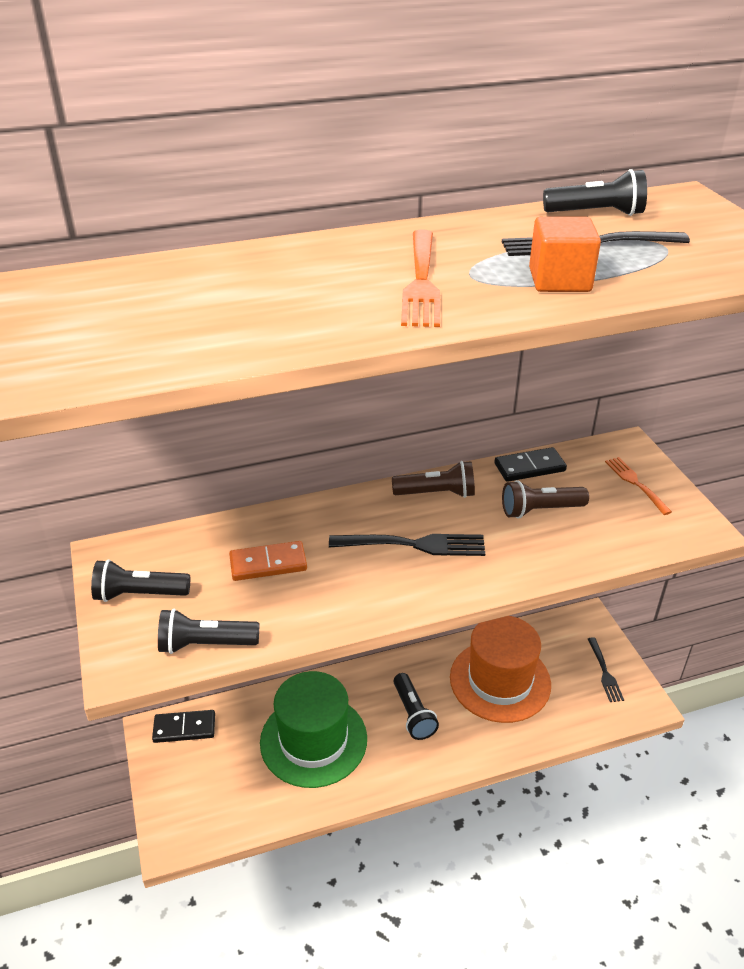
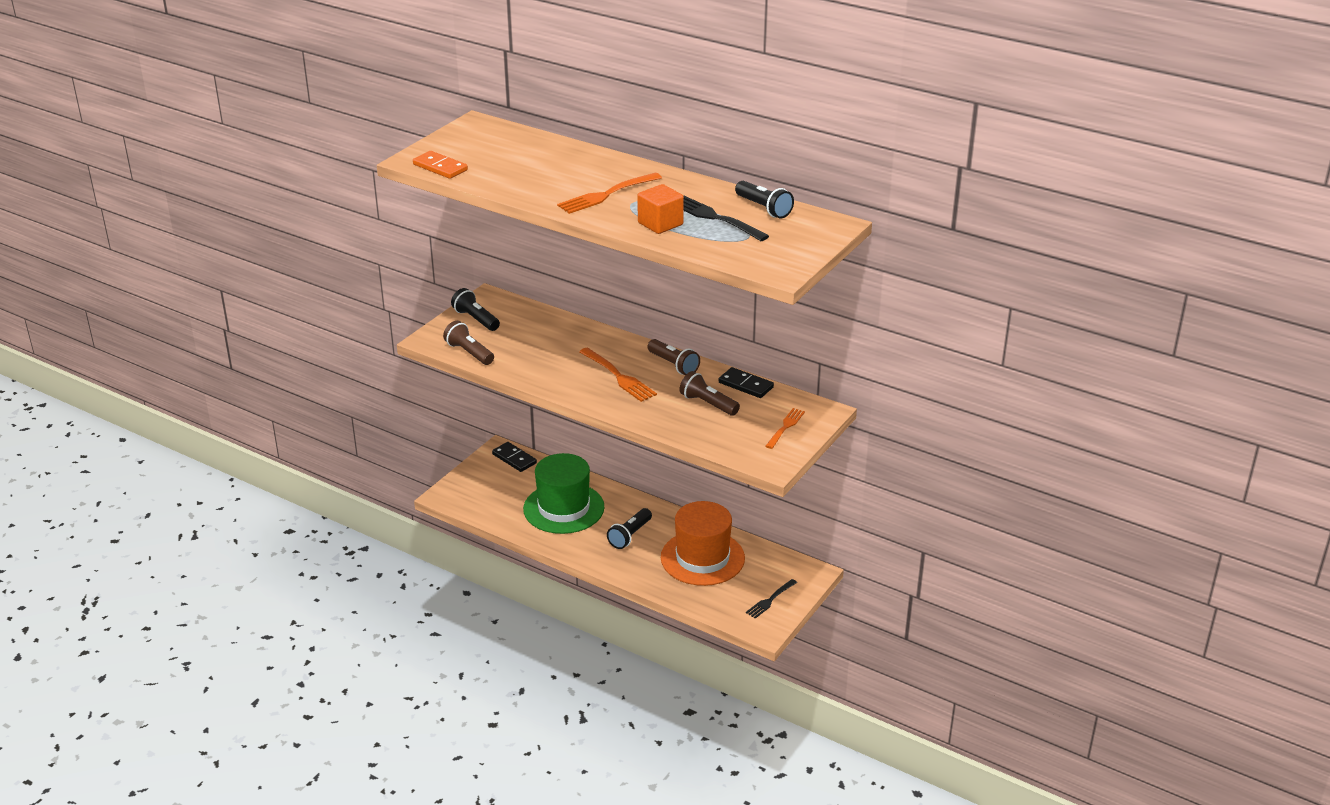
camera: 50 degrees right, 5 degrees down
(206, 644) = (469, 353): black flashlight -> brown flashlight
(268, 563) = (544, 342): orange domino -> orange domino (440, 167)
(413, 545) = (618, 376): black fork -> orange fork

